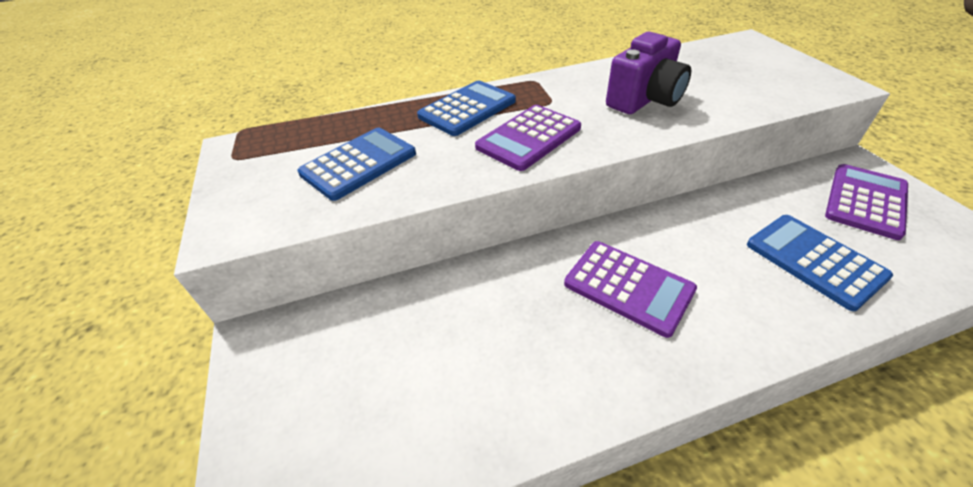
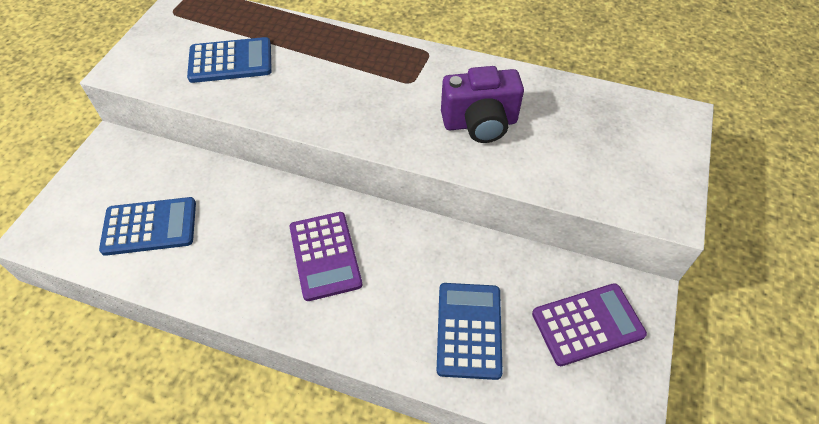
camera: 35 degrees right, 10 degrees up
(467, 109) = (346, 53): blue calculator -> blue calculator (150, 227)
(528, 138) = (352, 105): purple calculator -> none

